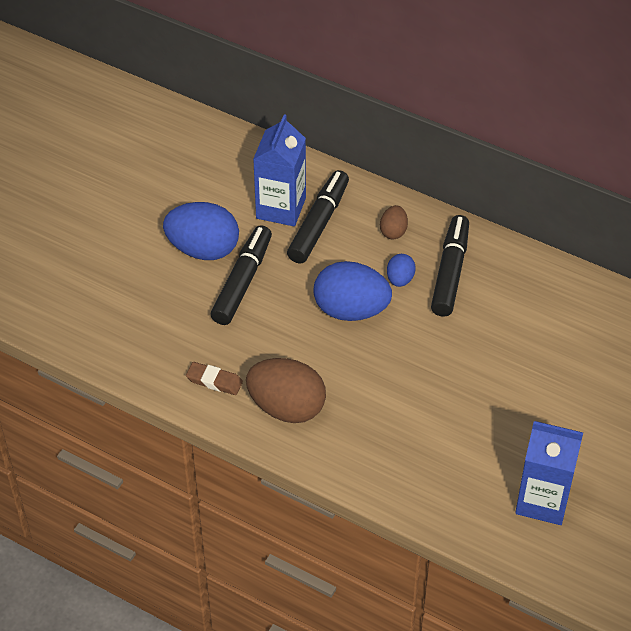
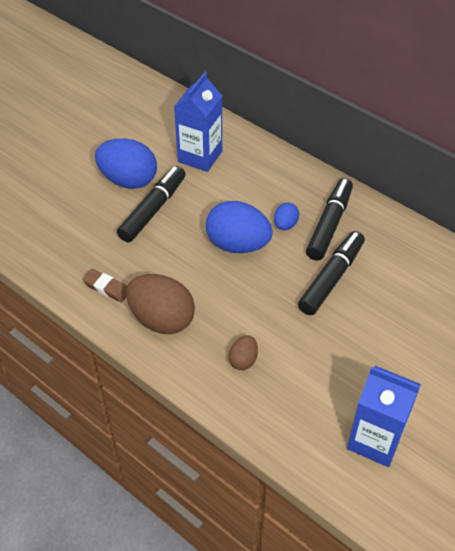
camera: 10 degrees right, 0 degrees up
(319, 223) = (228, 172): black marker -> black marker (331, 278)
(393, 231) = (288, 186): brown egg -> brown egg (243, 360)

